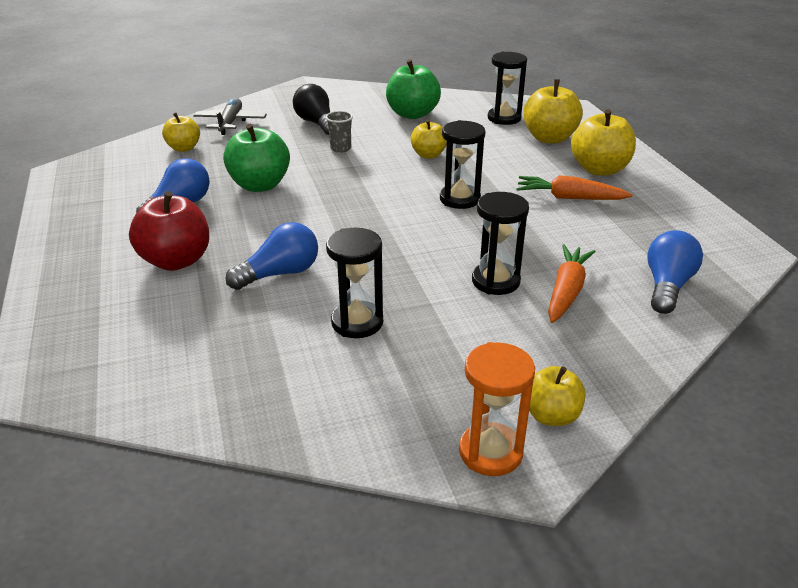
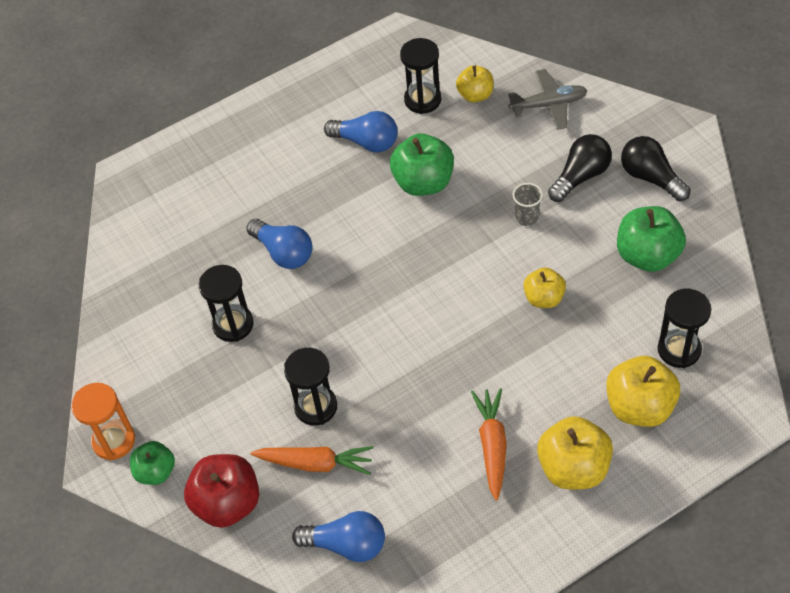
camera: 80 degrees right, 20 degrees up
(176, 261) = (282, 179): red apple -> red apple (227, 503)
(341, 102) = (650, 178): none -> black light bulb
(460, 199) = (454, 348): black hourglass -> black hourglass (422, 100)
(551, 415) = (156, 472): yellow apple -> green apple

